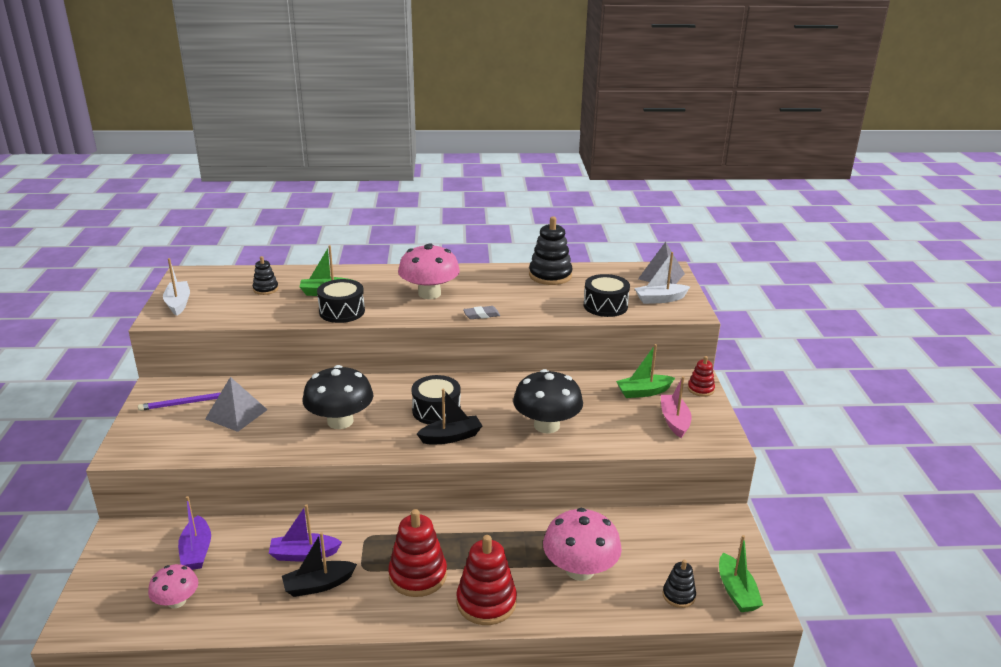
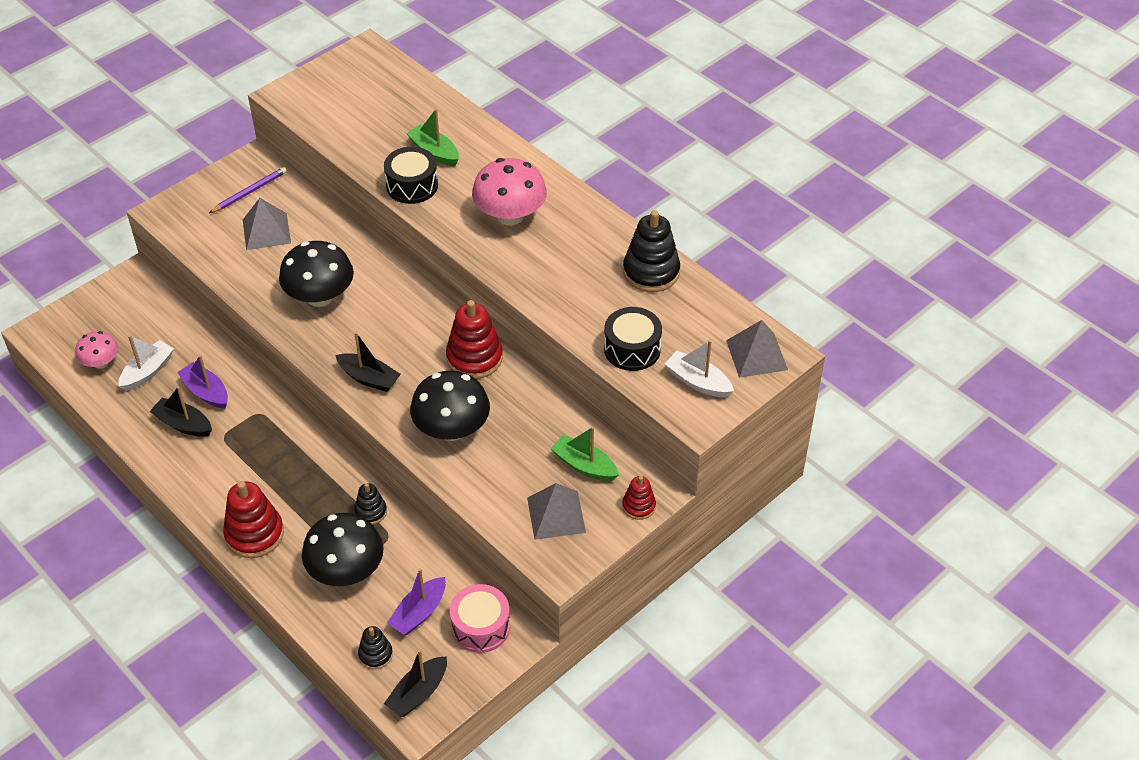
camera: 50 degrees right, 20 degrees up
(178, 303) = (315, 85): white boat -> white boat (148, 371)
(185, 403) = (249, 192): purple pencil -> purple pencil turned 105 degrees clockwise
(197, 551) = (154, 331): purple boat -> purple boat (419, 613)
(265, 289) = (396, 113): black stacking toy -> black stacking toy (371, 512)
(418, 575) = (245, 474): red stacking toy -> red stacking toy (474, 358)
(436, 410) = (397, 343): black drum -> none
(481, 315) = (509, 275): grey eraser -> none
(580, 570) = (346, 570): pink mushroom -> black mushroom
(674, 421) = (556, 515): pink boat -> grey pyramid
(700, 530) = (480, 627): none -> pink drum
(736, 591) = (418, 693): green boat -> black boat

